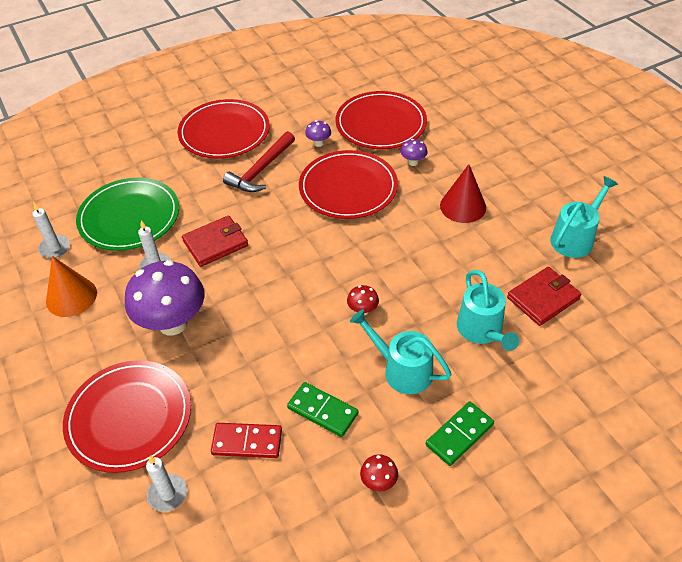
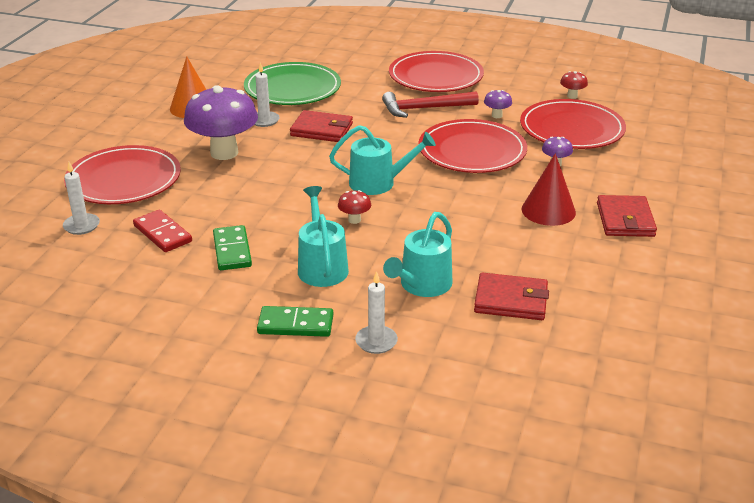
camera: 45 degrees right, 15 degrees down
(55, 248) = (224, 80): white candle -> white candle (376, 341)
(378, 482) = (199, 307): red mushroom -> red mushroom (572, 96)
(511, 181) = (625, 219): none -> red wallet
(575, 238) = (616, 285): turquoise watering can -> turquoise watering can (378, 183)

